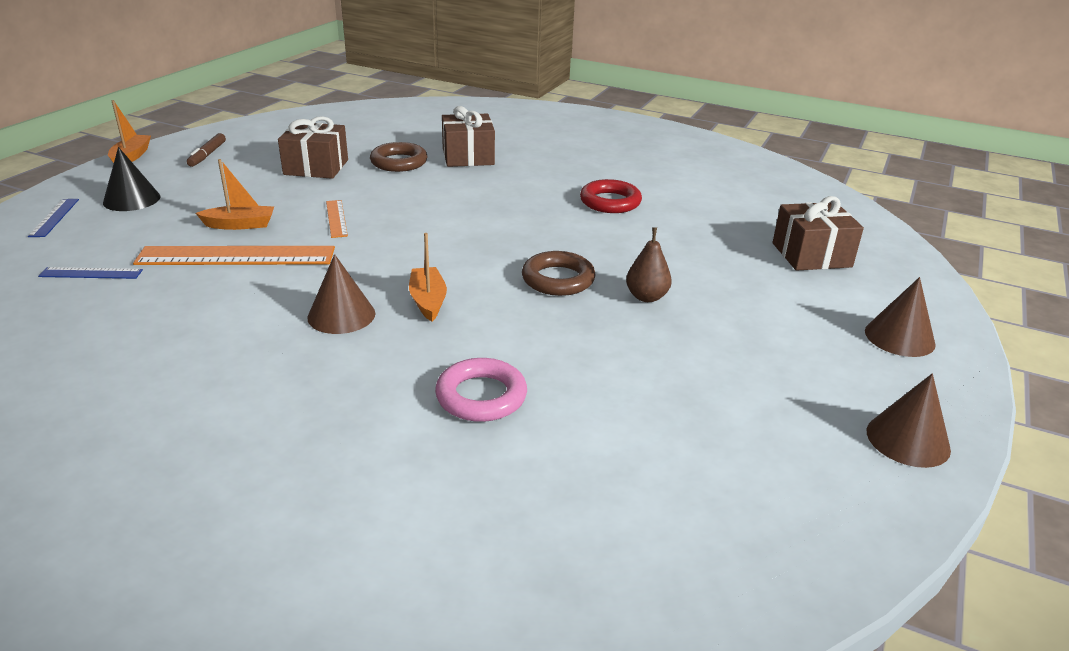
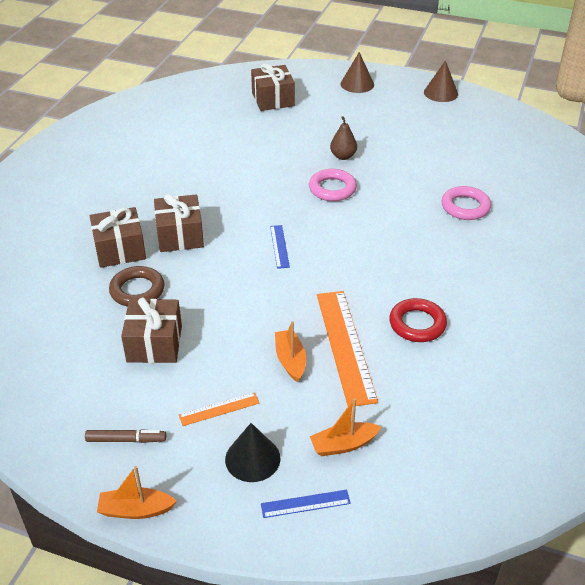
camera: 95 degrees left, 10 degrees up
(91, 273) = (399, 424): blue ruler -> blue ruler (279, 246)
(336, 218) = (265, 305): orange ruler -> orange ruler (219, 409)
(341, 315) = (408, 272): brown cone -> none
(428, 301) = (377, 238): orange boat -> orange boat (343, 445)
(481, 183) = (180, 235): none -> brown gift
(558, 279) = (332, 189): brown ring -> pink ring
(610, 202) = (208, 171): red ring -> red ring (417, 324)

